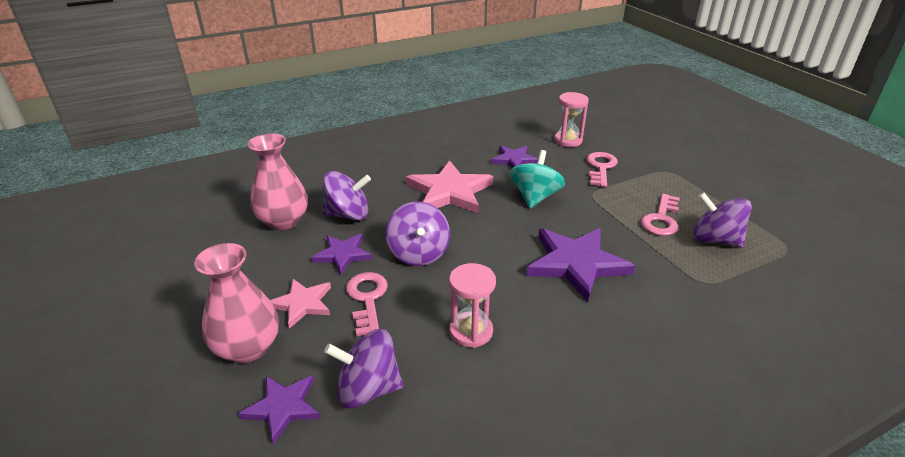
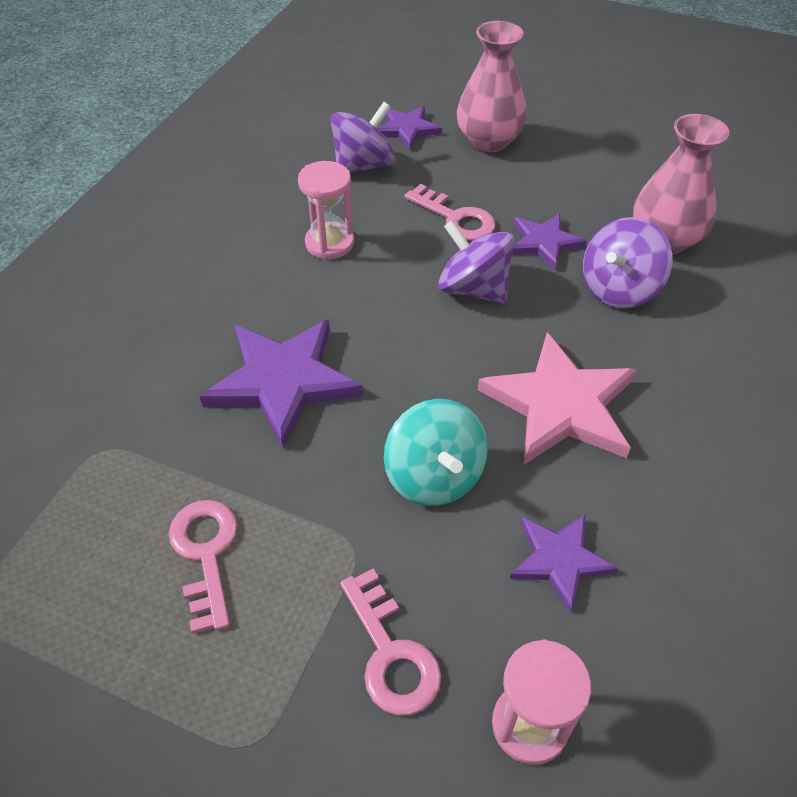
camera: 140 degrees right, 15 degrees up
(302, 304) = (503, 185): pink star -> none
(715, 240) = (102, 555): purple spinning top -> none

